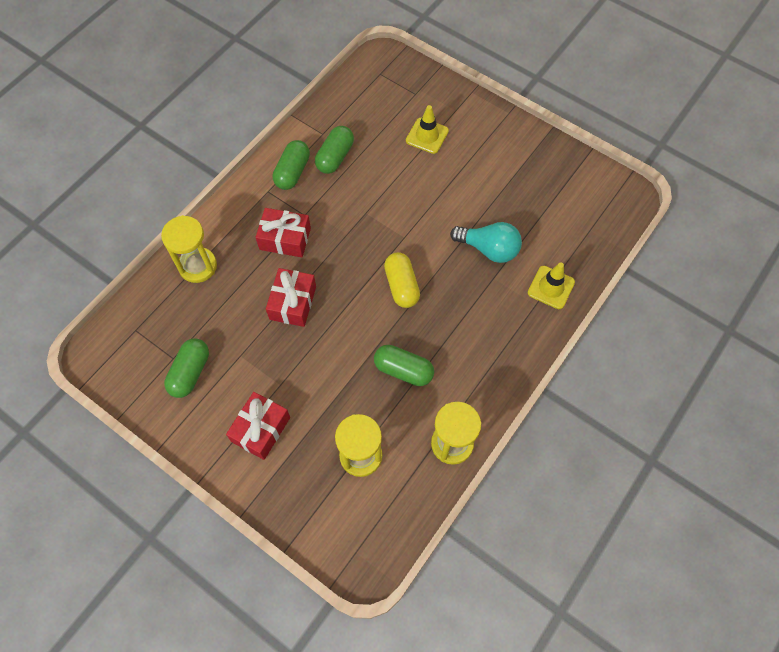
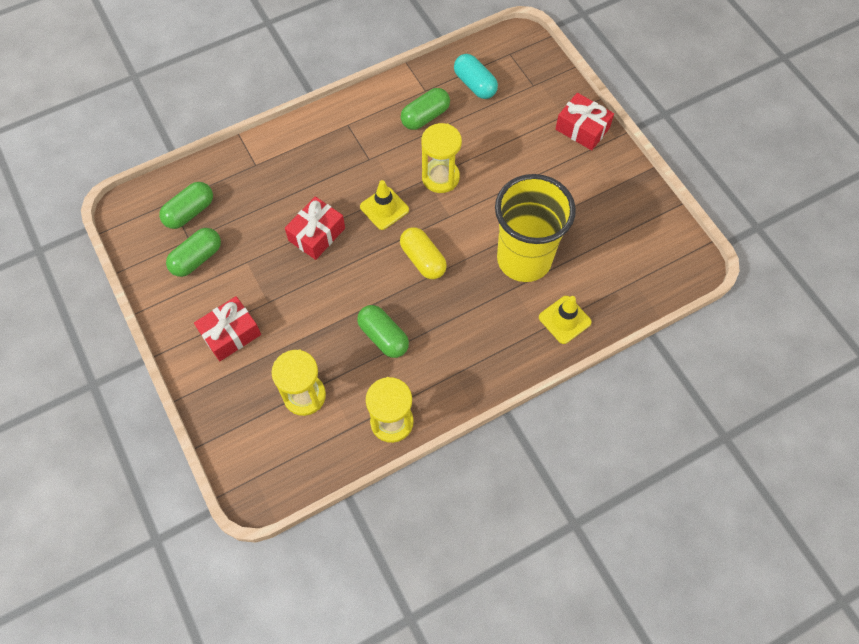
camera: 25 degrees right, 0 degrees up
(198, 266) = (251, 168): yellow hourglass -> yellow hourglass (440, 177)
(285, 239) = (340, 174): red gift -> red gift (582, 129)
(292, 172) = (379, 116): green capsule -> green capsule (189, 212)
(364, 112) = (475, 84): none -> turquoise capsule
(401, 286) = (423, 260): yellow capsule -> yellow capsule turned 45 degrees counterclockwise
(427, 136) = (523, 129): yellow traffic cone -> yellow traffic cone (384, 208)
(489, 249) = (524, 259): turquoise light bulb -> yellow cup

